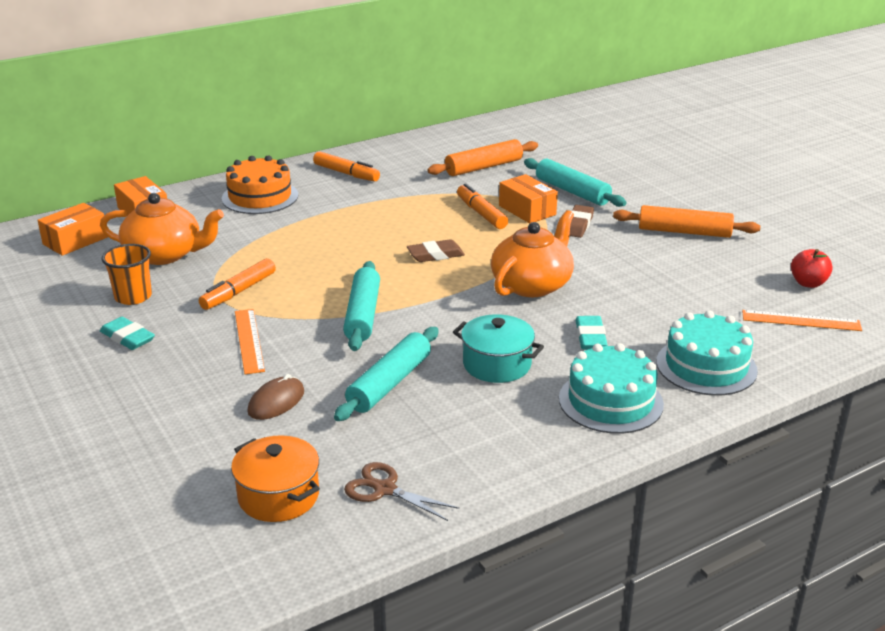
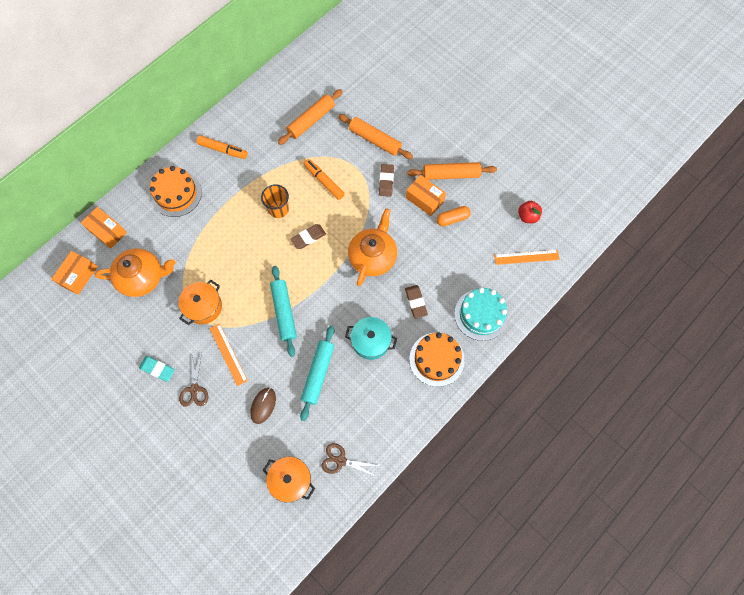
camera: 15 degrees left, 40 degrees up
(133, 297) = (143, 328): orange cup -> orange cup (278, 209)
(172, 366) = (194, 389): none -> brown scissors
(238, 292) = (203, 307): orange marker -> orange pot
(527, 210) = (351, 170): orange box -> orange box (424, 199)
(572, 191) = (375, 140): turquoise rolling pin -> orange rolling pin
(590, 337) = (416, 302): turquoise eraser -> brown eraser
(610, 401) = (436, 359): turquoise cake -> orange cake
(677, 269) = (452, 219): none -> orange capsule

